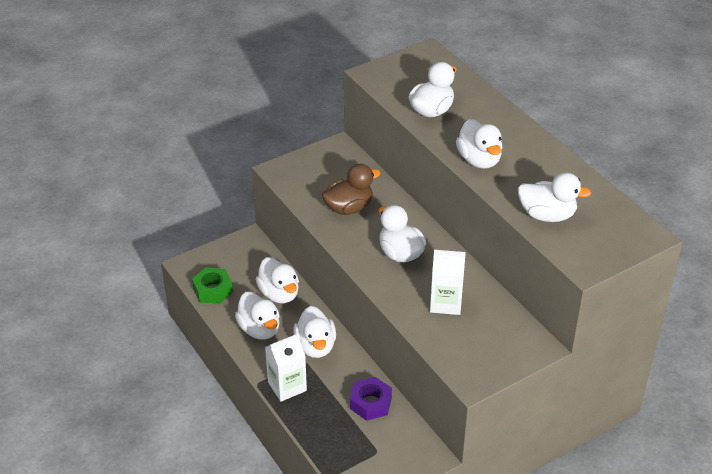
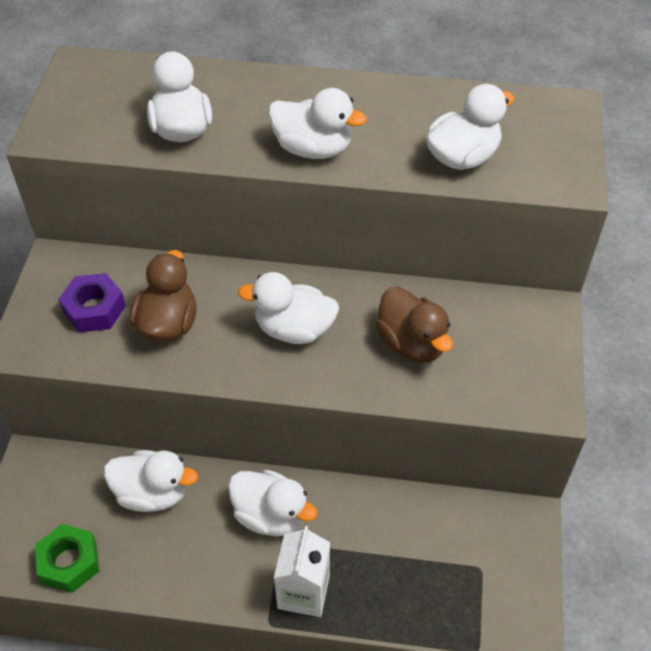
camera: 50 degrees left, 10 degrees up
(259, 329) = (186, 556): white duck -> none
(370, 403) = (406, 522): purple nut -> purple nut (94, 309)
(446, 303) = (411, 343): white carton -> brown duck

